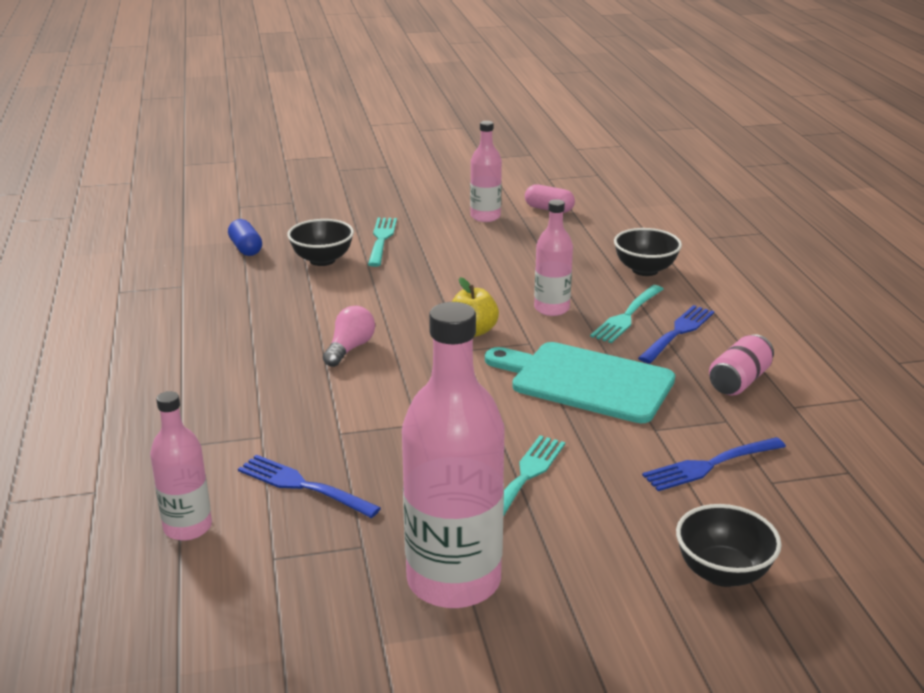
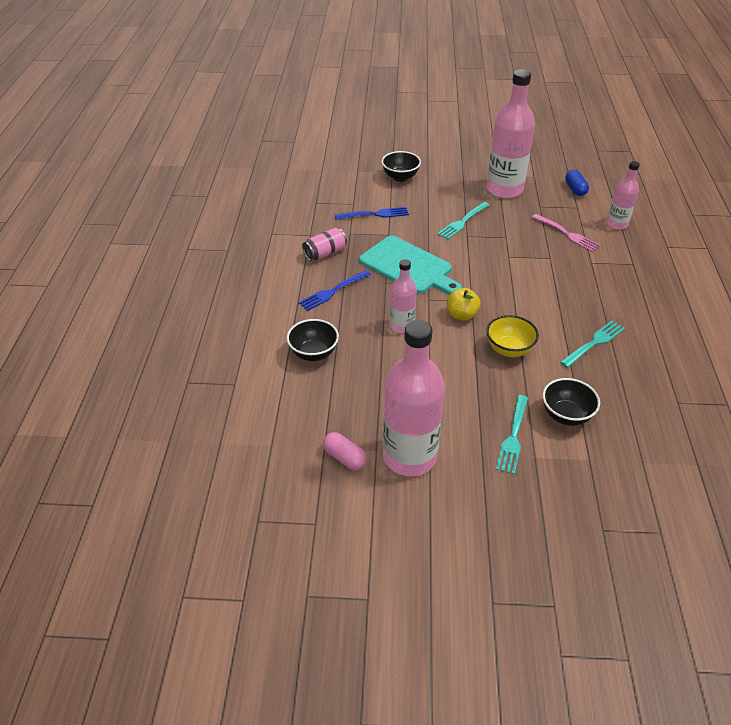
camera: 165 degrees left, 15 degrees up
(246, 248) = (636, 447): blue capsule -> blue capsule (575, 189)
(304, 486) = (566, 234): blue fork -> pink fork
(350, 348) = (544, 314): pink light bulb -> none
(397, 304) = (509, 349): none -> yellow bowl
(485, 216) = (409, 456): pink bottle -> pink bottle, size x1.85
(627, 315) = (355, 311): turquoise fork -> turquoise fork (594, 343)

